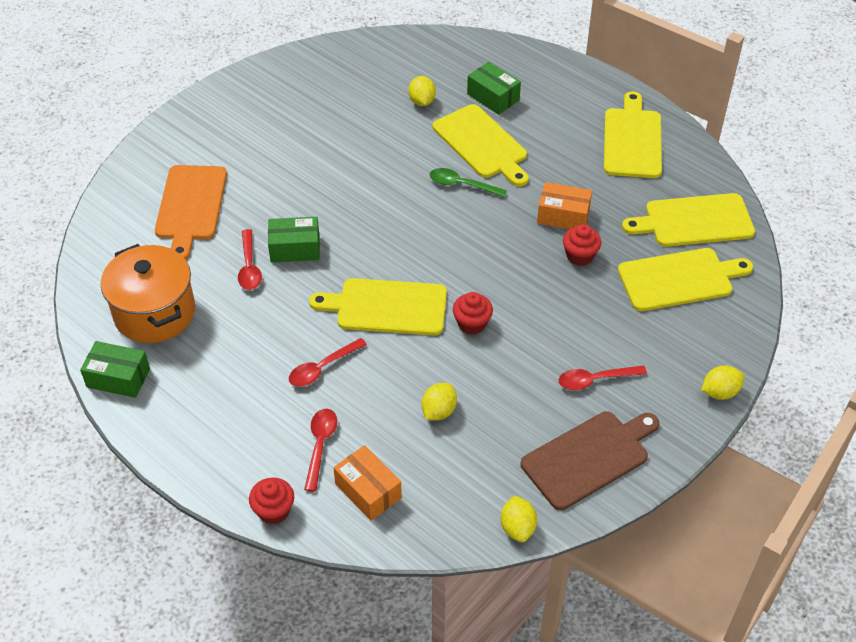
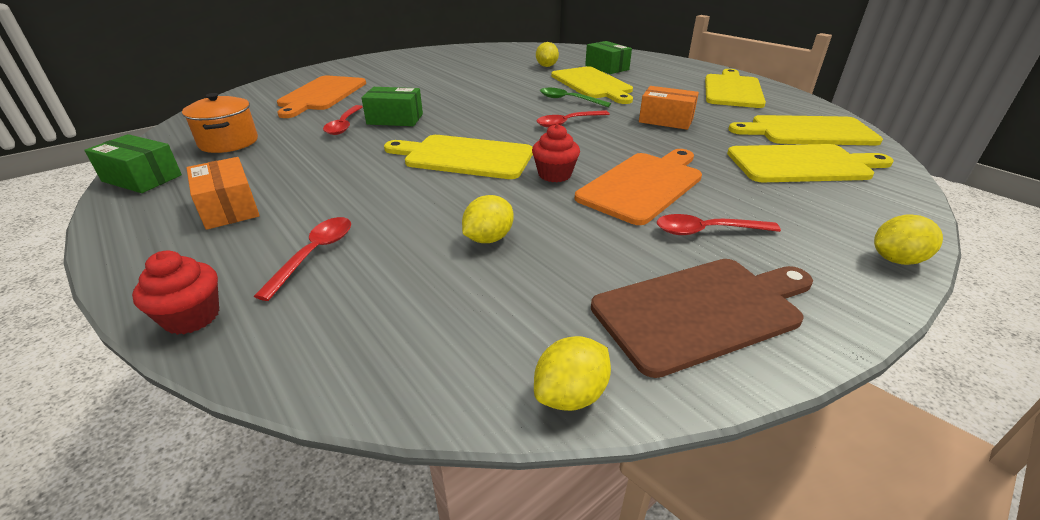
camera: 10 degrees right, 15 degrees down
(155, 313) = (229, 142): orange pot -> orange pot, size x0.65
(322, 368) = (367, 191): red spoon -> red spoon (568, 122)
(368, 491) = (345, 310): orange box -> orange box (229, 208)
(517, 528) = (570, 395): yellow lemon -> yellow lemon turned 45 degrees clockwise
(546, 328) = (643, 185): none -> orange cutting board
(580, 256) = (683, 142): red cupcake -> none

